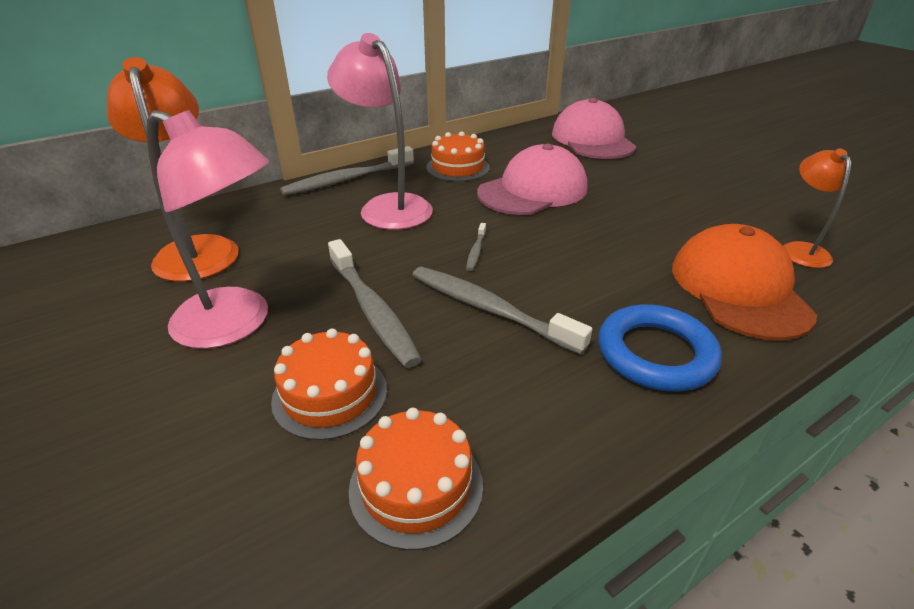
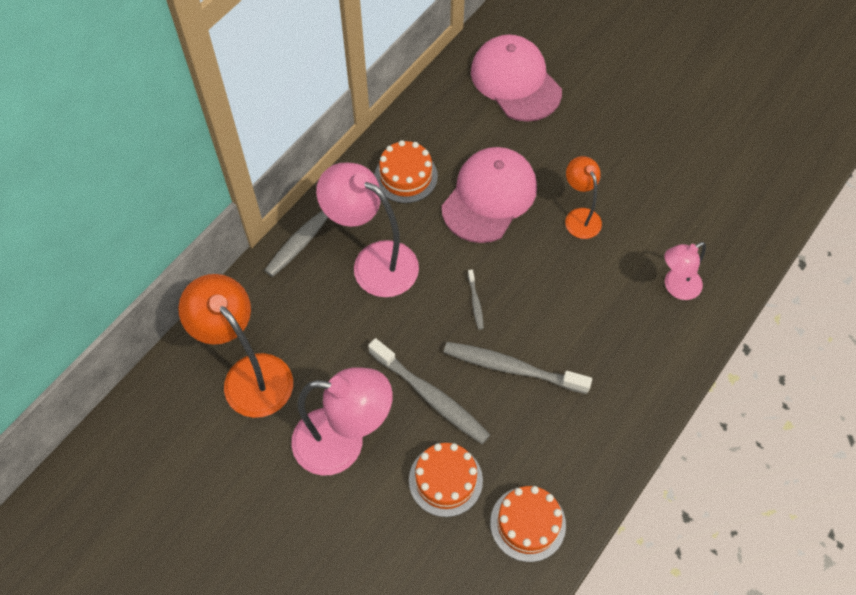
camera: 20 degrees left, 25 degrees up
(655, 354) = (632, 375): blue ring -> none
(739, 289) = (676, 287): orange cap -> pink lamp
(800, 249) = (715, 222): orange lamp -> orange lamp (579, 217)

